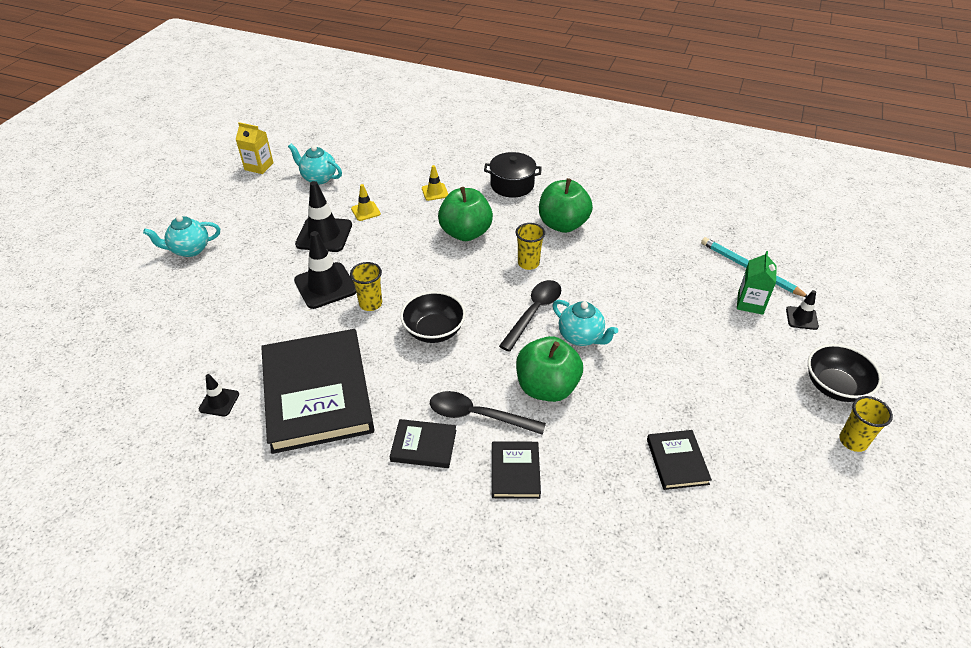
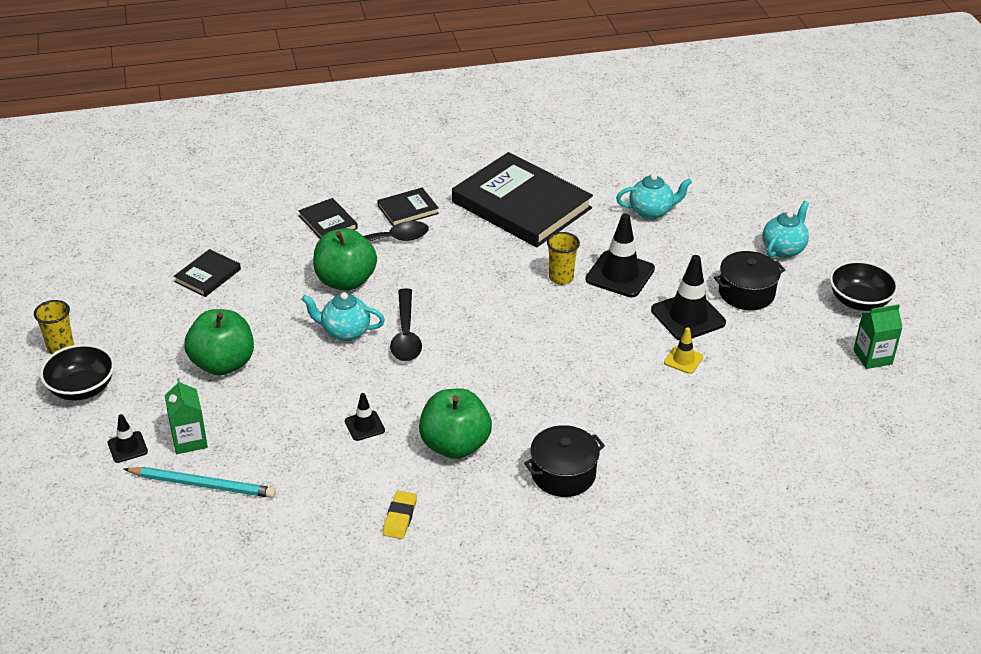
camera: 145 degrees right, 5 degrees down
(219, 402) = (584, 173): black traffic cone -> black traffic cone (364, 426)
(259, 166) = (872, 357): yellow carton -> green carton
(264, 232) = (746, 293): none -> black pot
(318, 178) = (788, 374): turquoise teapot -> turquoise teapot (651, 212)
(434, 331) = (481, 281): black bowl -> black bowl (859, 301)
(435, 192) = (641, 419): yellow traffic cone -> none
(465, 233) = (551, 384): green apple -> green apple (223, 364)
(528, 263) = (453, 380): yellow cup -> none
(628, 202) = (400, 517): none -> yellow eraser
(677, 461) = (207, 275): black book -> black book turned 75 degrees clockwise

